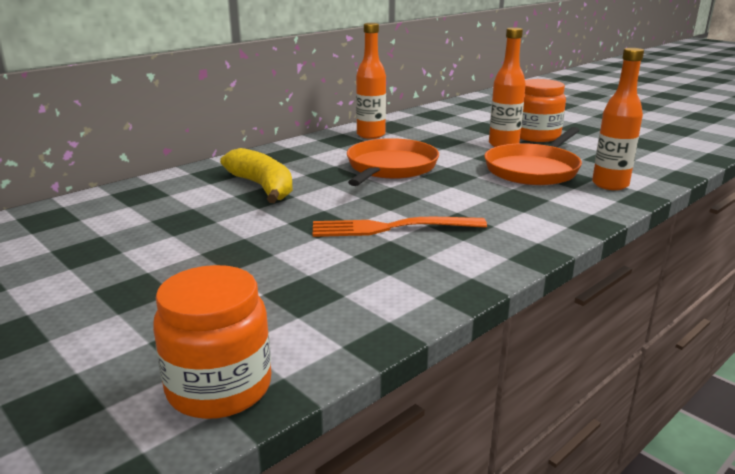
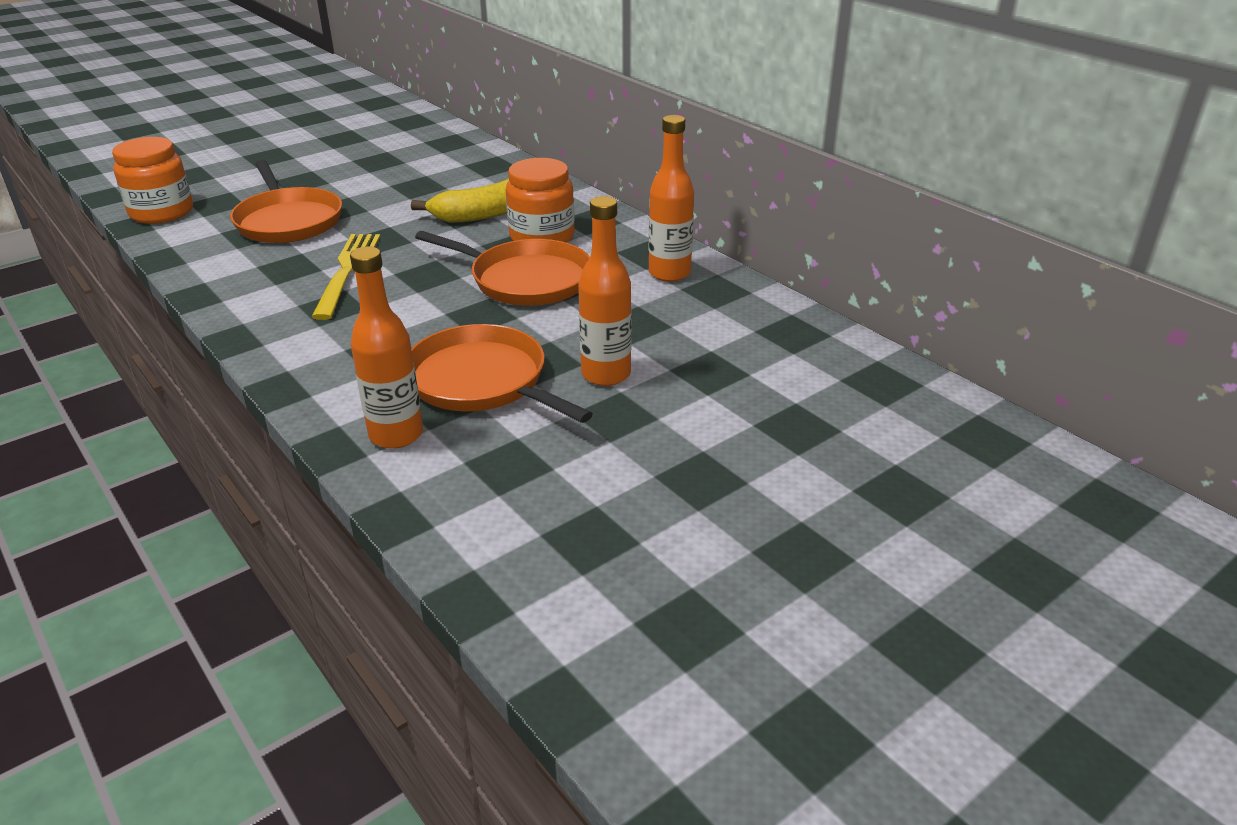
camera: 95 degrees right, 10 degrees up
(267, 277) = (288, 221): none -> orange pan
(391, 228) = (347, 271): orange fork -> yellow fork
(536, 136) = (651, 415): orange jar -> orange jar (542, 237)

